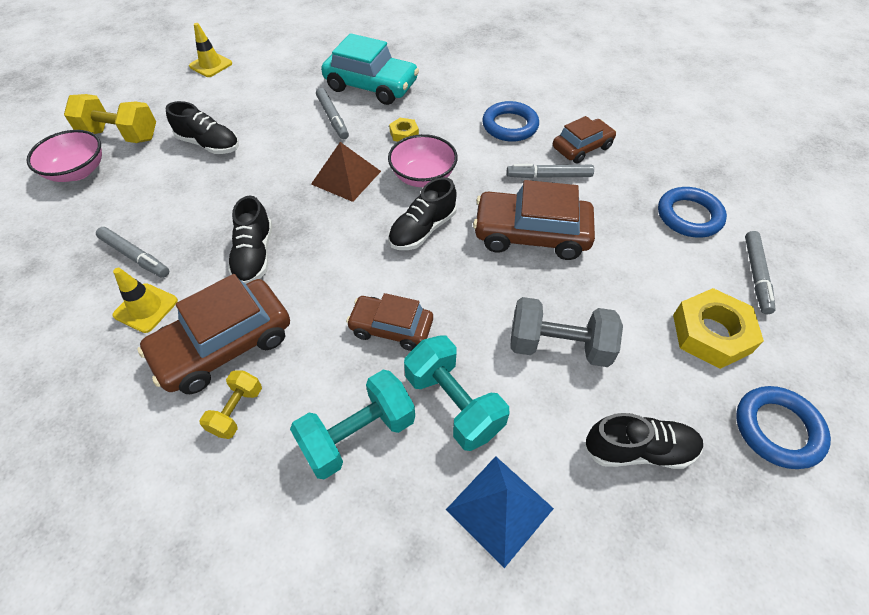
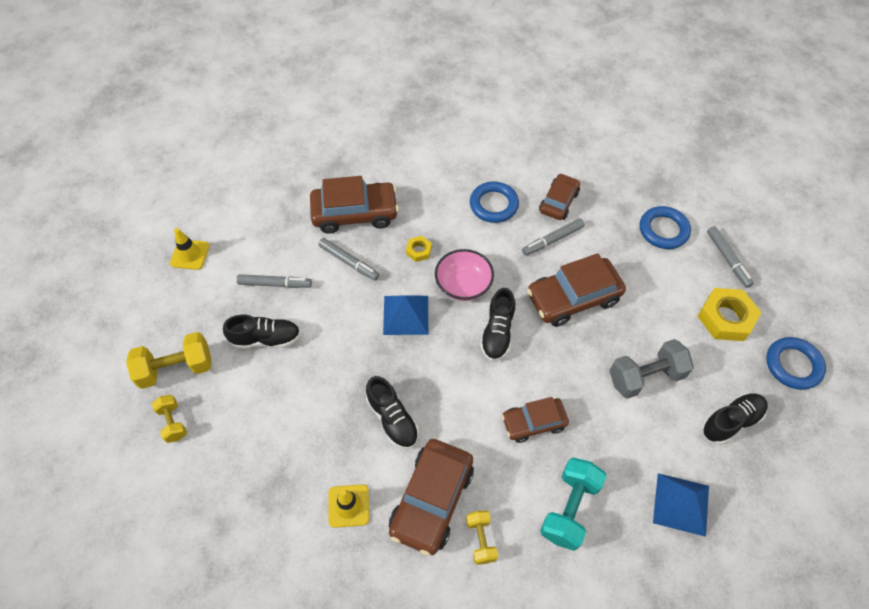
camera: 30 degrees left, 5 degrees up
(78, 171) = (173, 422): pink bowl -> yellow dumbbell
(135, 256) = (300, 470): grey marker -> grey marker (275, 284)
(346, 177) = (405, 315): brown pyramid -> blue pyramid
(371, 86) = (355, 213): turquoise car -> brown car
(453, 404) = (611, 454): turquoise dumbbell -> none

